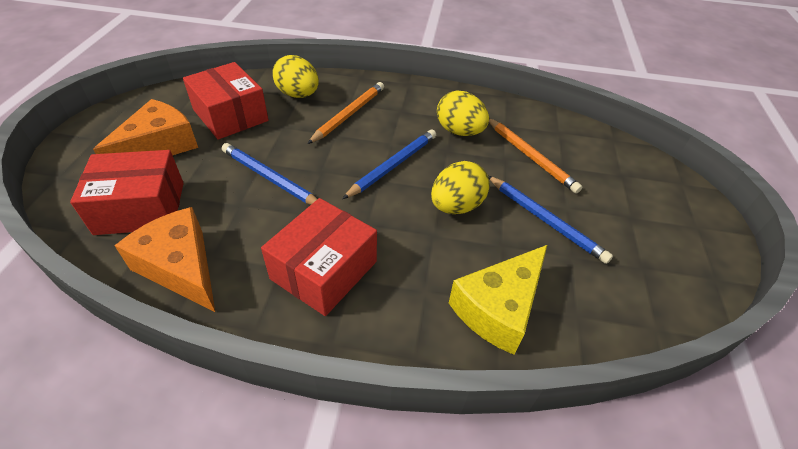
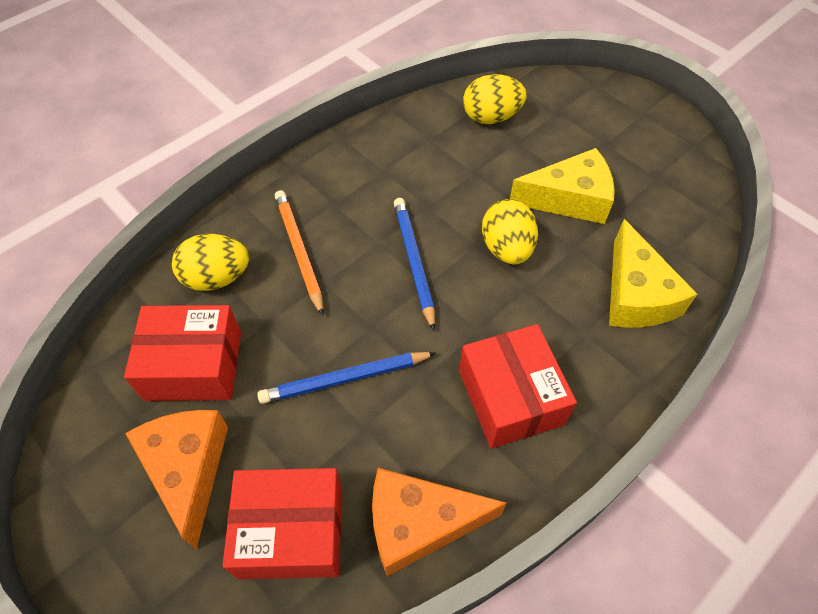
camera: 50 degrees left, 10 degrees up
(140, 207) = (291, 531): red box -> red box turned 60 degrees clockwise
(459, 131) = (409, 179): yellow egg -> yellow egg (491, 117)
(530, 157) = (488, 153): orange pencil -> none
(545, 220) = (569, 199): blue pencil -> yellow cheese

